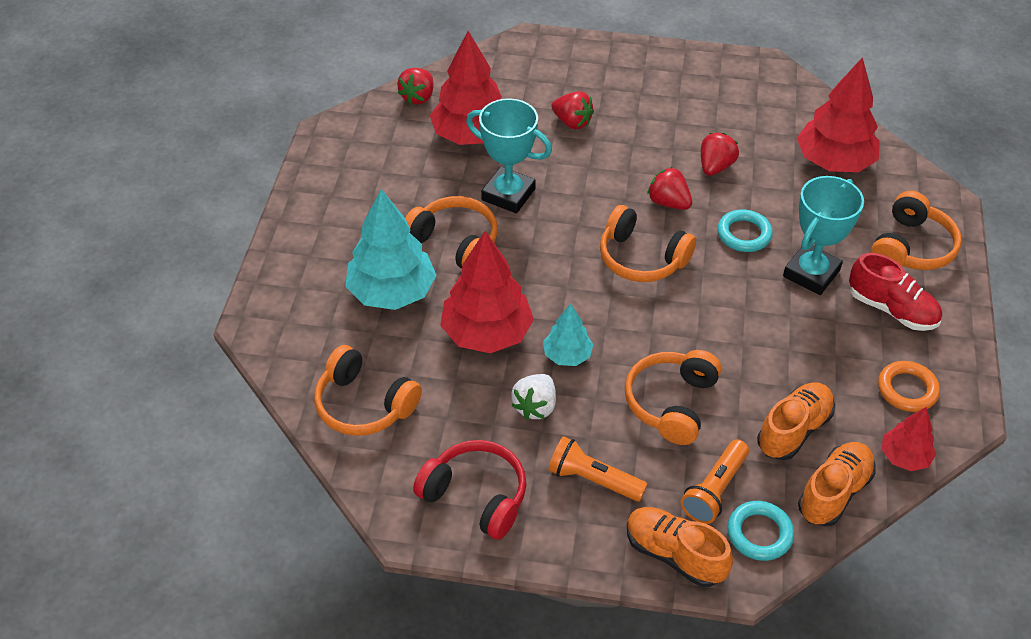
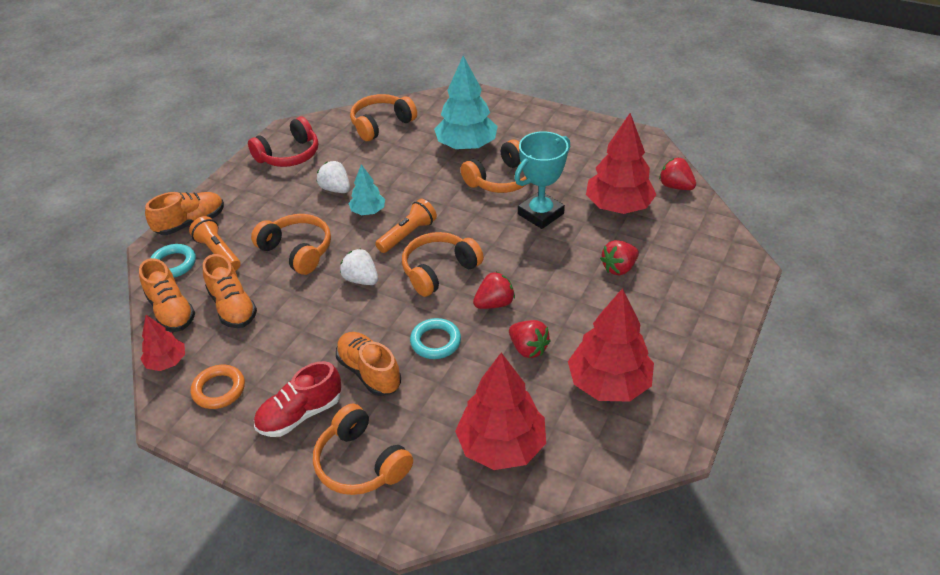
camera: 110 degrees right, 5 degrees down
(487, 333) = (408, 180): red tree -> red tree (608, 383)
(593, 479) = (266, 202): orange flashlight -> orange flashlight (408, 234)
(689, 322) = (361, 279): none -> white strawberry
(811, 273) = (369, 372): turquoise trophy -> orange shoe

